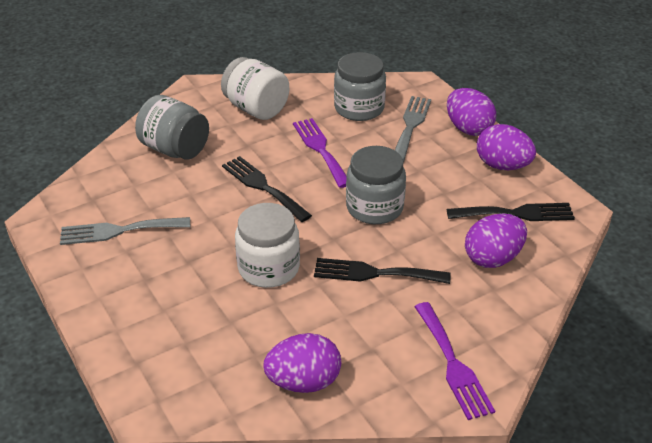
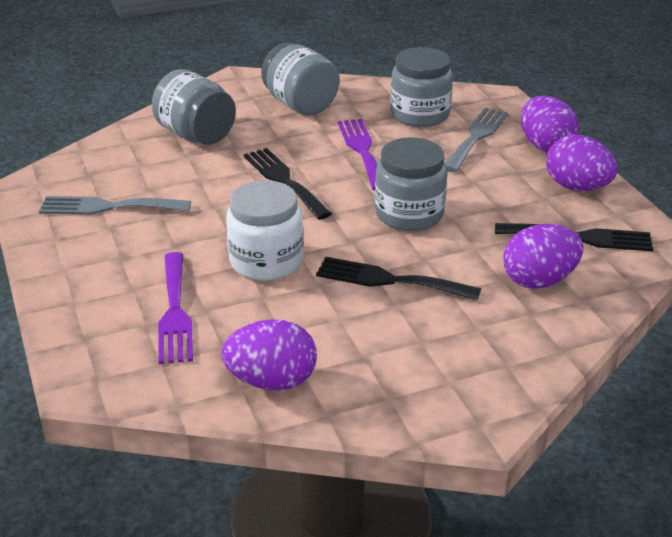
camera: 10 degrees right, 5 degrees down
(256, 109) = (300, 105): white jar -> grey jar
(453, 364) = (458, 385): purple fork -> purple fork (175, 312)

